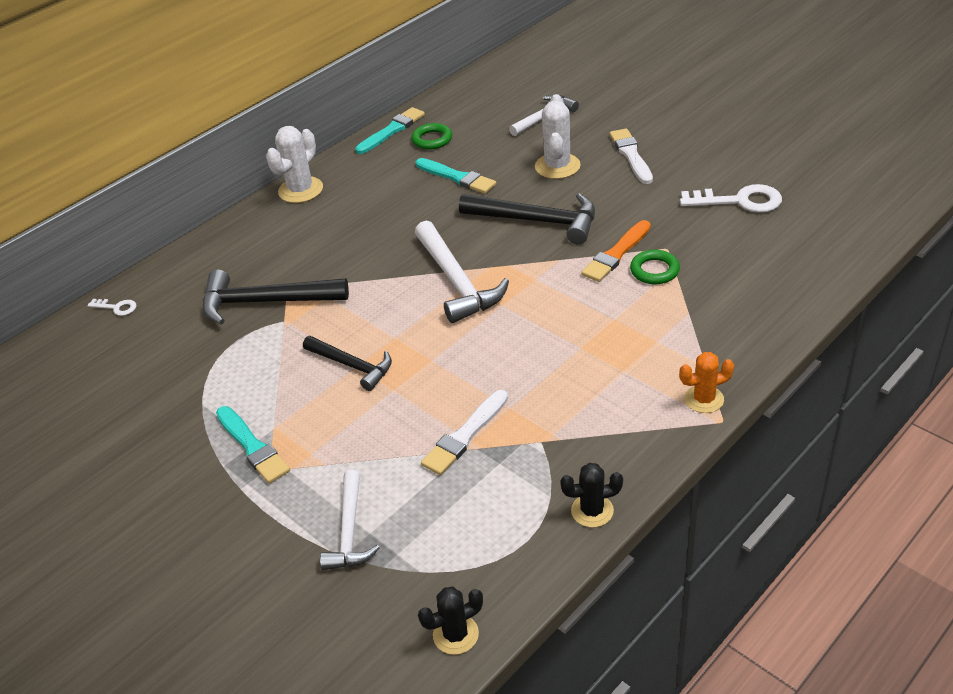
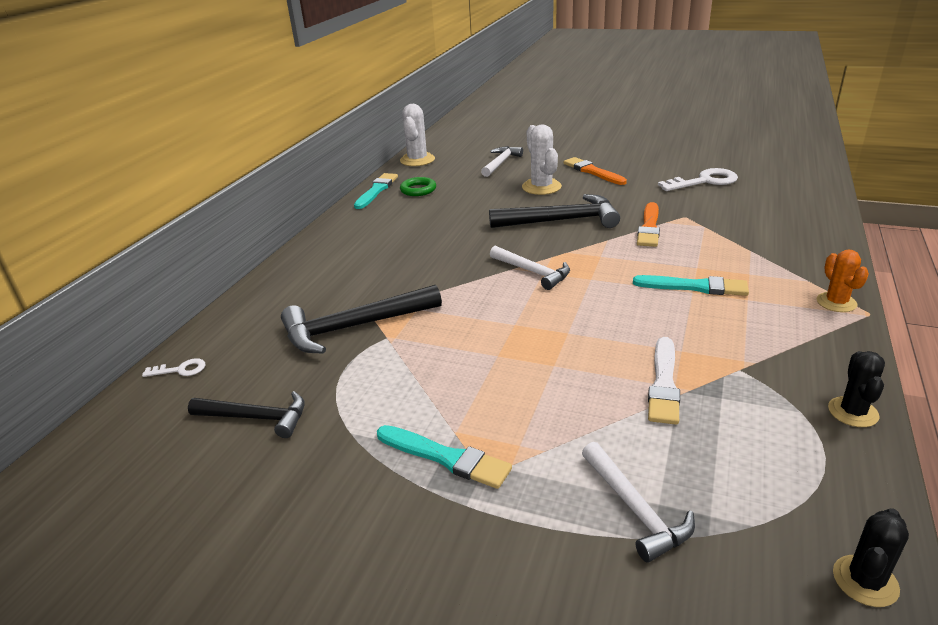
camera: 25 degrees left, 10 degrees down
(300, 190) = (322, 241): white cactus -> white cactus (417, 160)
(352, 365) = (492, 356): black hammer -> black hammer (256, 418)
(457, 177) = (463, 207): turquoise brush -> turquoise brush (694, 287)
(457, 281) = (532, 272): white hammer -> white hammer, size x0.63
(592, 511) = (853, 412): black cactus -> black cactus turned 45 degrees counterclockwise
(631, 155) = (592, 172): white brush -> orange brush
(654, 270) = (692, 231): green ring -> none
(704, 399) = (836, 302): orange cactus -> orange cactus turned 60 degrees counterclockwise

